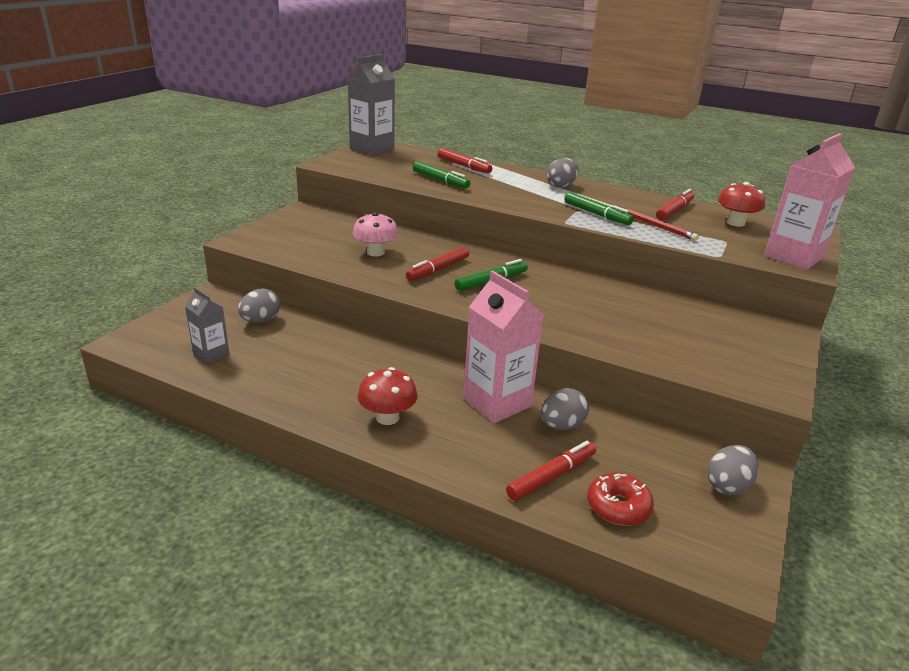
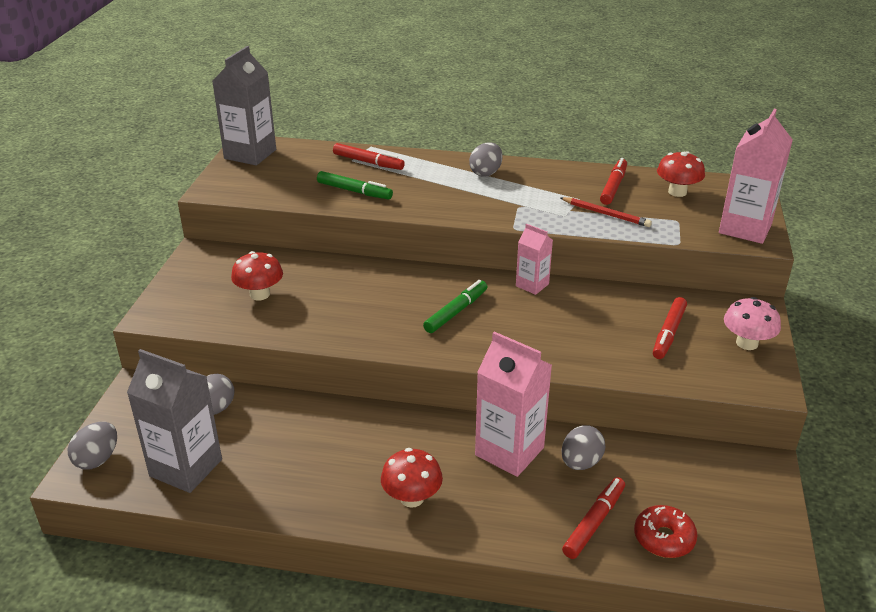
camera: 15 degrees left, 5 degrees up
(211, 354) = (186, 468): grey carton -> grey carton, size x1.80
(332, 242) = (260, 294): none -> red mushroom
(375, 252) = (315, 299): pink mushroom -> pink mushroom (747, 343)
(438, 269) = (394, 308): red marker -> red marker (668, 333)
(571, 276) = (532, 285): none -> pink carton
(596, 214) = (540, 209): green marker -> none
(728, 486) = (747, 489): grey egg -> grey egg (97, 459)

